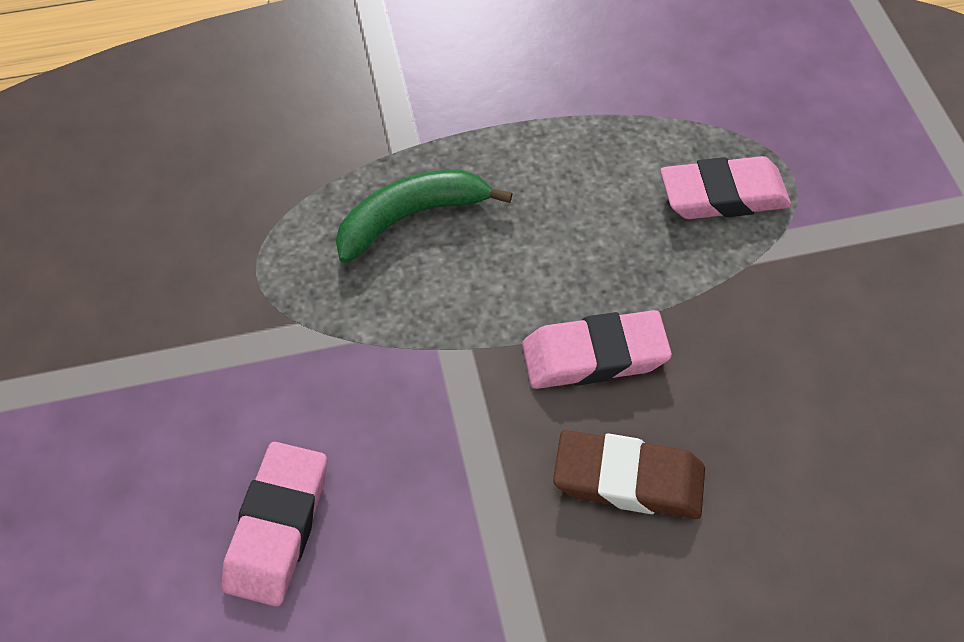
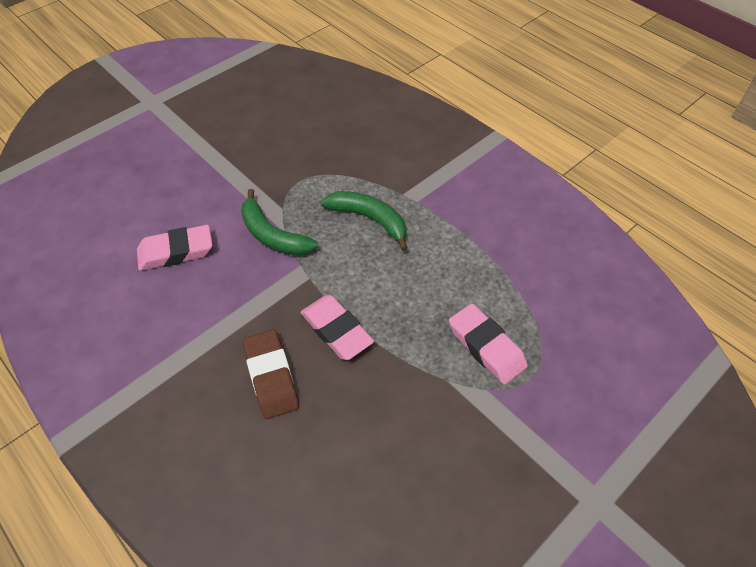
camera: 60 degrees right, 5 degrees down
(348, 361) = (272, 235): none -> green banana

